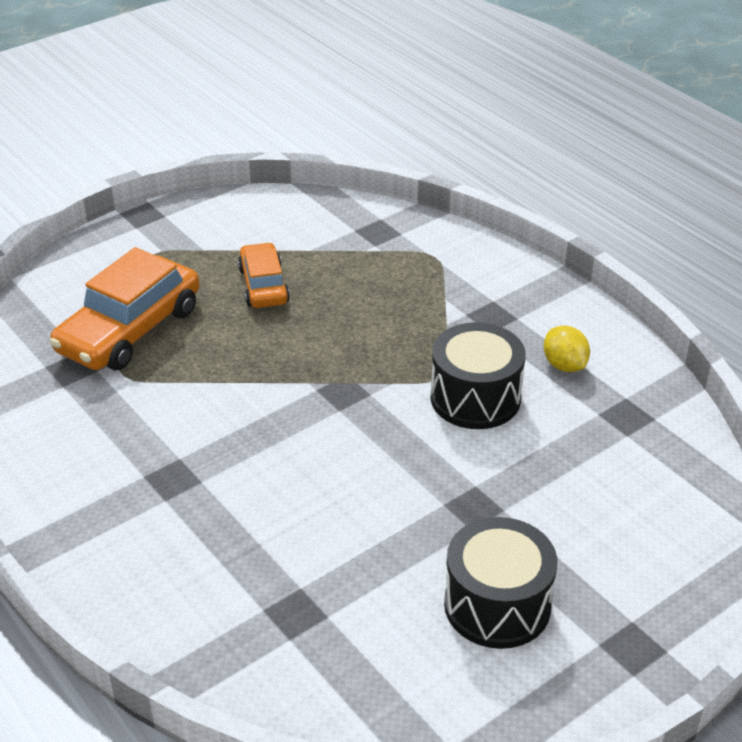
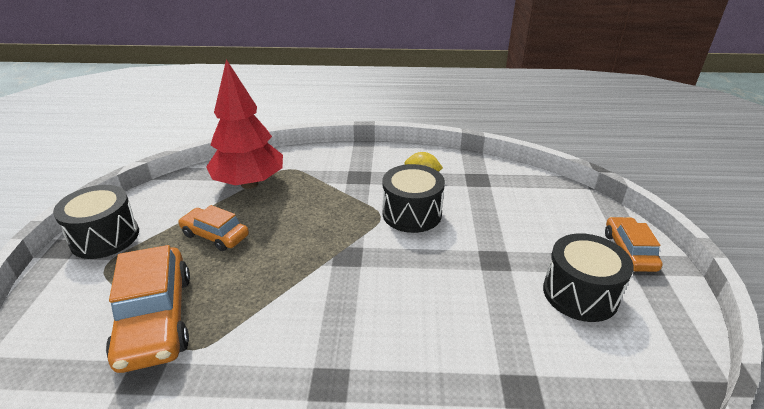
camera: 50 degrees left, 5 degrees down
(181, 225) = (105, 237): none -> black drum
(368, 248) = (249, 184): none -> red tree
(644, 624) = (629, 251): none -> orange car

